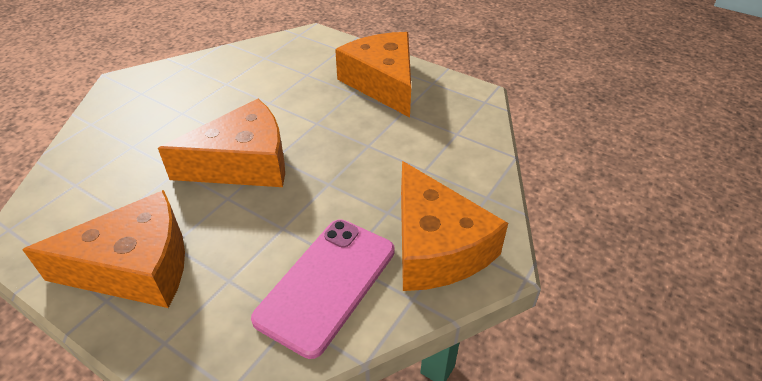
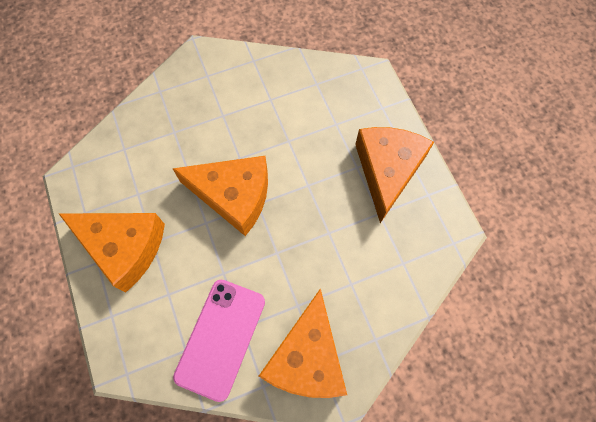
camera: 35 degrees right, 25 degrees up
(327, 284) = (220, 338): pink phone -> pink phone turned 45 degrees counterclockwise

